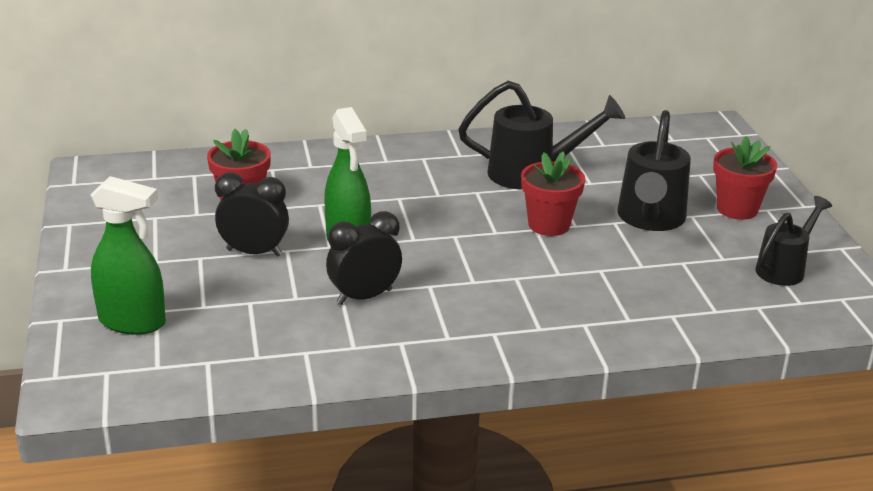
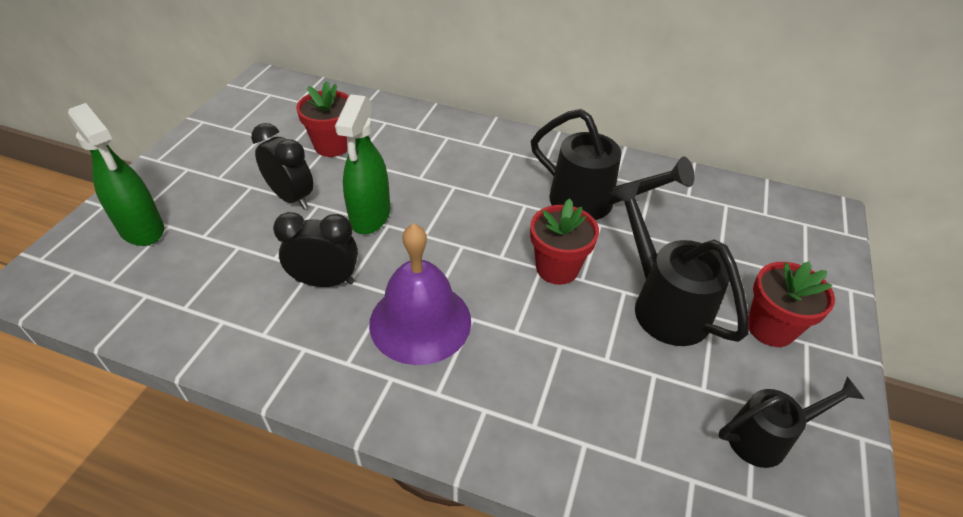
camera: 30 degrees right, 15 degrees up
(477, 293) = (420, 321): none -> purple bell
(649, 220) = (662, 303): black watering can -> black watering can turned 105 degrees clockwise

